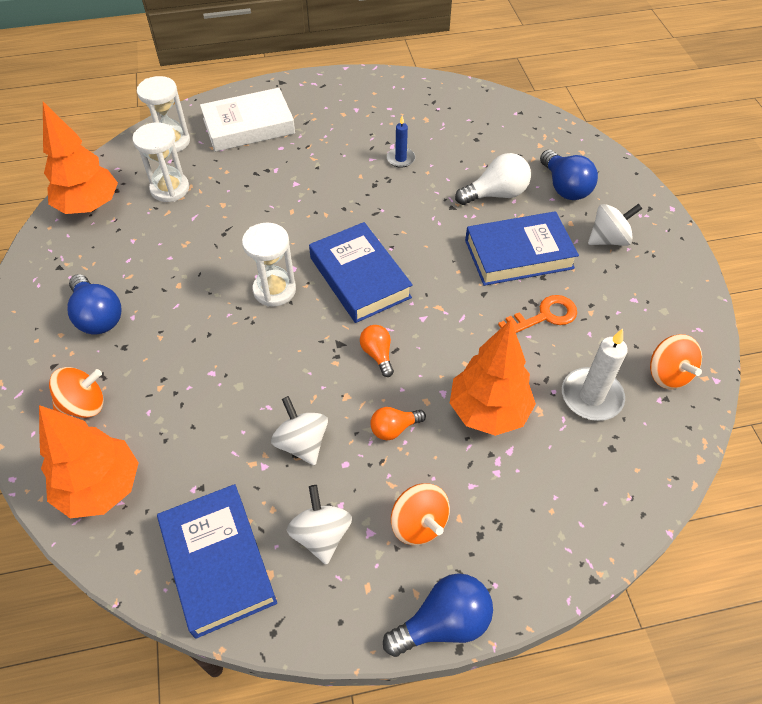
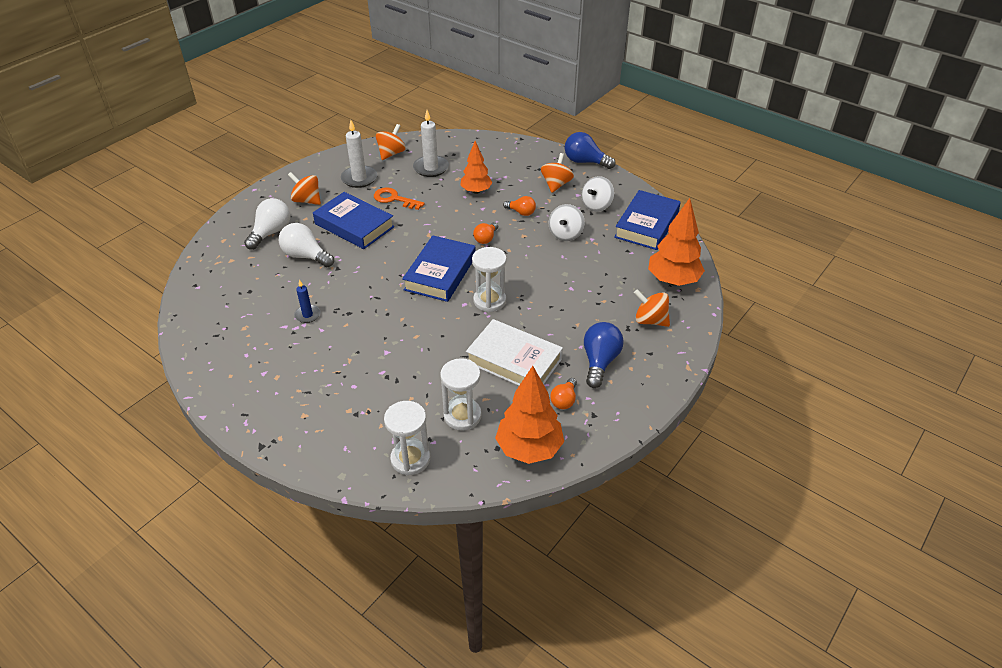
camera: 130 degrees left, 10 degrees down
(97, 259) = (564, 400): none -> orange light bulb
(248, 126) = (344, 423): white book -> white book (514, 361)
(488, 411) = (476, 191): orange tree -> orange tree, size x0.66
(564, 187) = (271, 232): blue light bulb -> white light bulb
(608, 239) = (307, 200): white spinning top -> orange spinning top
(623, 307) = (359, 178): none -> white candle

